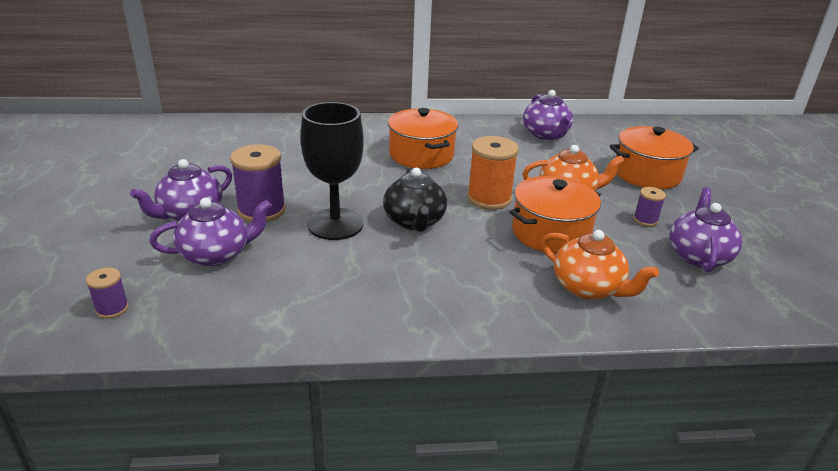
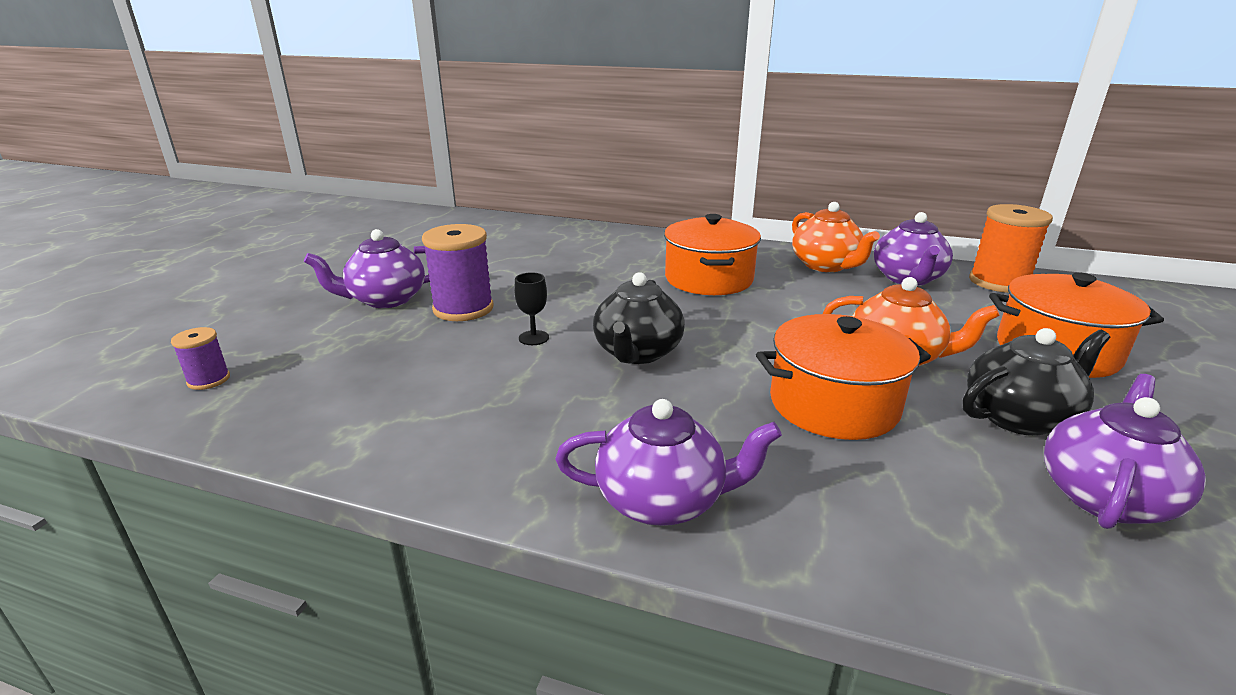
camera: 25 degrees right, 5 degrees down
(216, 254) = (370, 345): purple teapot -> purple teapot (663, 500)
(335, 224) = (533, 338): black goblet -> black goblet, size x0.40
(489, 198) = (766, 343): orange spool -> orange spool (998, 282)
(588, 288) = (849, 501): orange teapot -> orange teapot (826, 266)
(645, 220) = (1019, 417): purple spool -> black teapot

